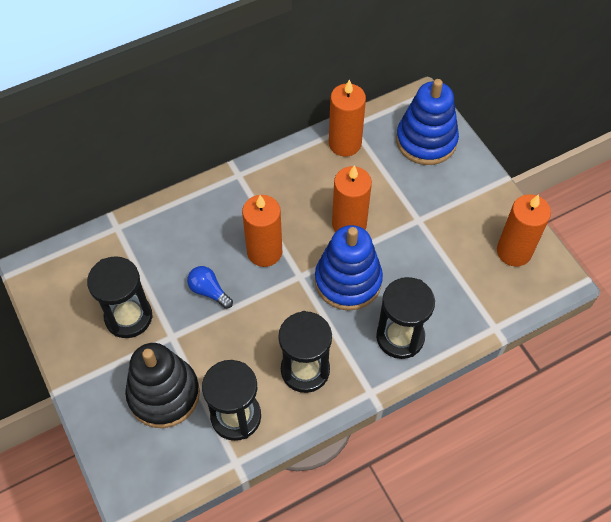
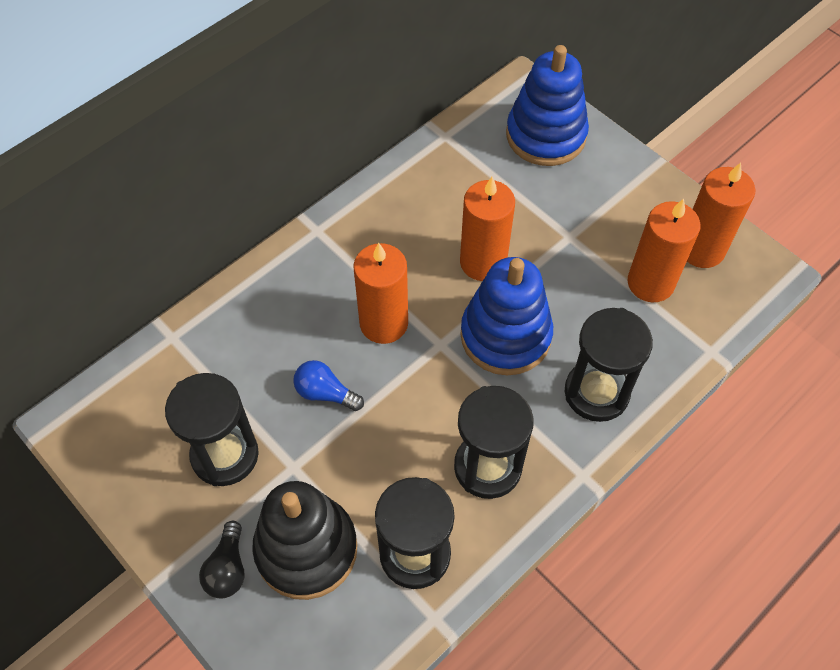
camera: 15 degrees left, 0 degrees up
(108, 393) = (227, 569): none -> black light bulb
(345, 143) = (444, 160): orange candle -> orange candle (650, 283)

